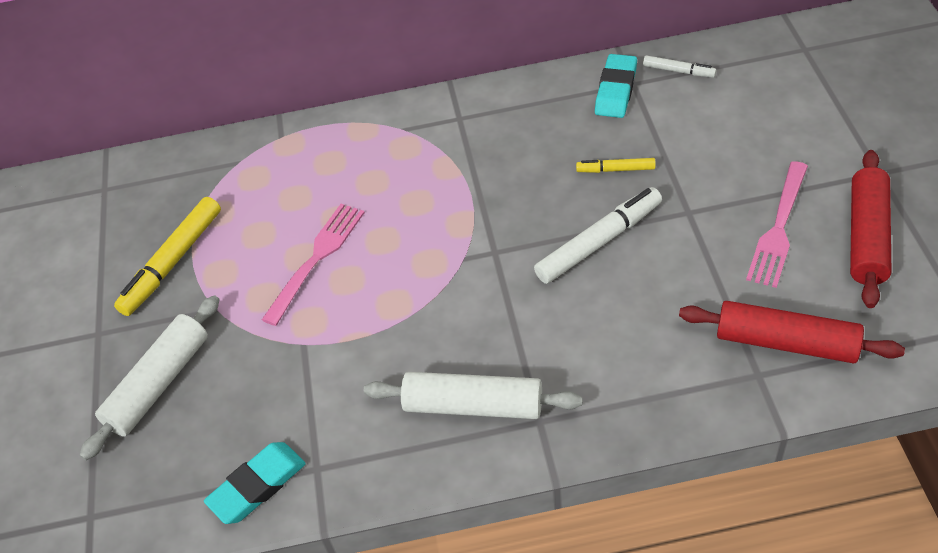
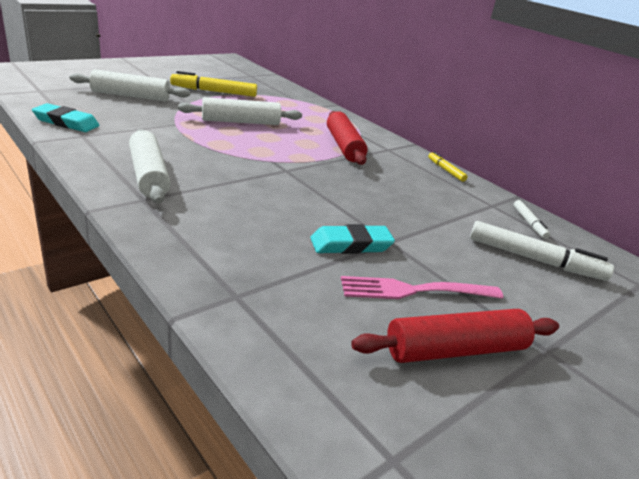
camera: 50 degrees right, 20 degrees down
(317, 258) = (241, 122): pink fork -> white rolling pin
(599, 242) = (325, 206): white marker -> white marker (534, 259)
(615, 169) = (401, 206): yellow marker -> yellow marker (445, 170)
(616, 90) = (477, 199): turquoise eraser -> turquoise eraser (351, 245)
(786, 342) = (283, 308): red rolling pin -> red rolling pin (344, 146)

